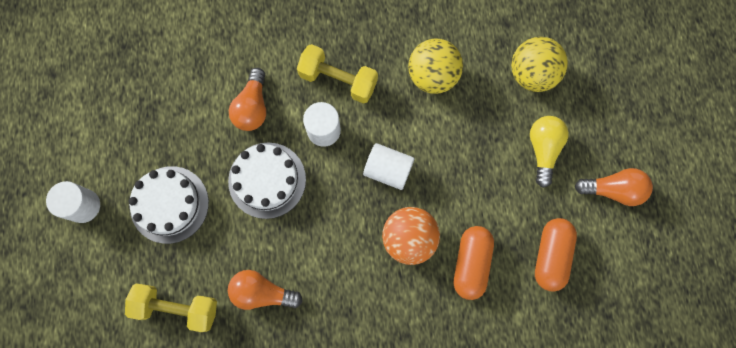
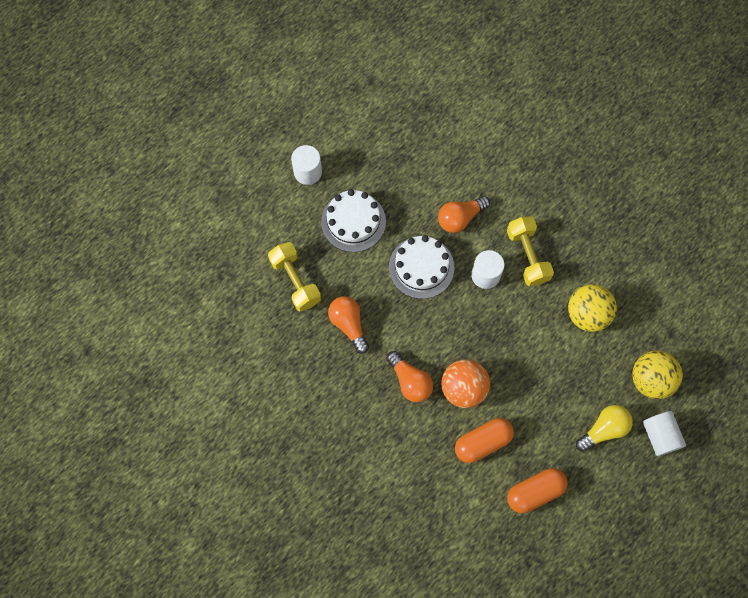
camera: 50 degrees right, 5 degrees down
(388, 170) = (496, 338): white cylinder -> white cylinder (660, 436)
(612, 189) = (619, 499): orange light bulb -> orange light bulb (410, 381)

